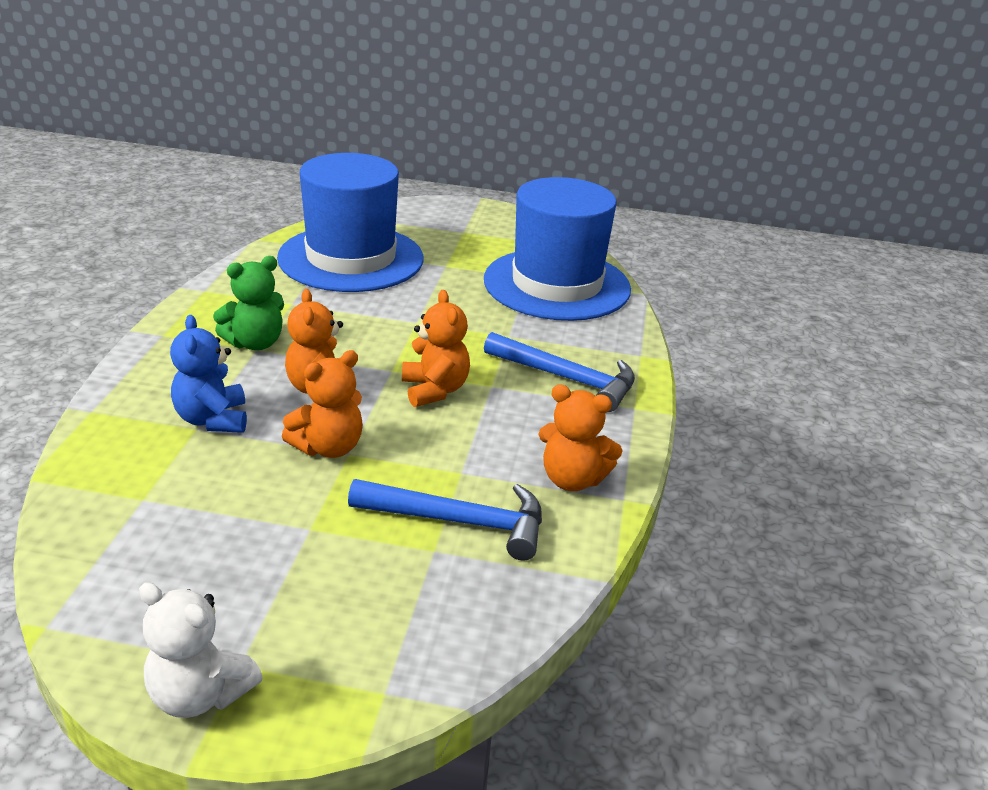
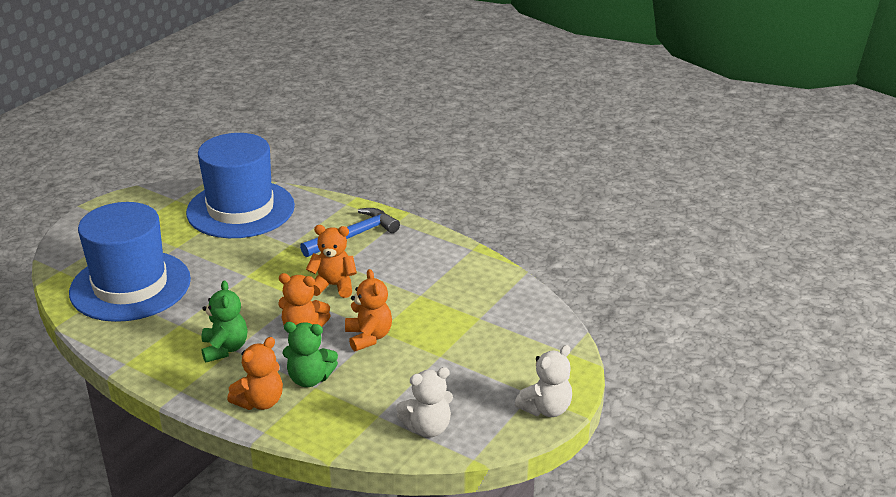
camera: 65 degrees left, 0 degrees up
(120, 555) = (427, 428): none -> white teddy bear
(212, 419) = (310, 379): blue teddy bear -> green teddy bear
(460, 522) = (462, 304): blue hammer -> none
(572, 479) = (447, 260): orange teddy bear -> orange teddy bear (260, 402)

